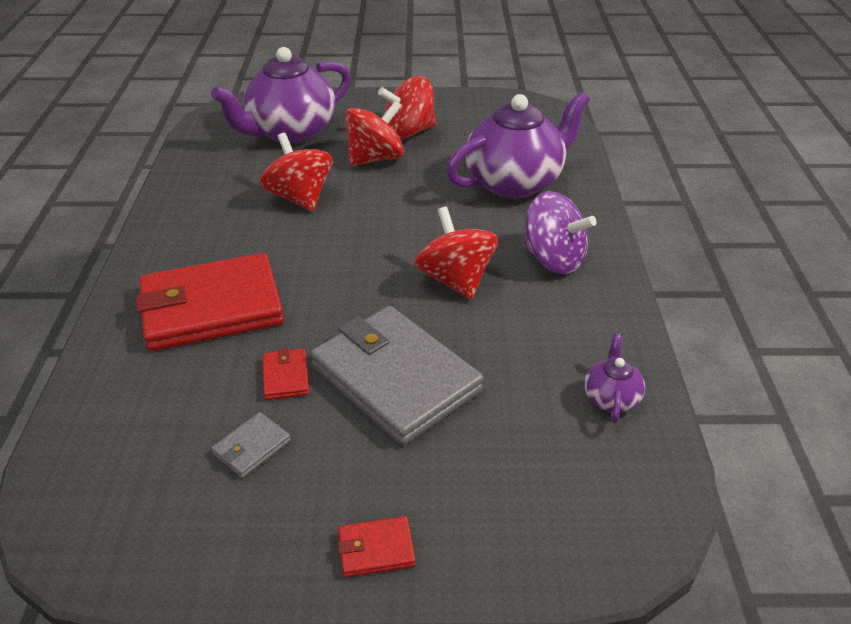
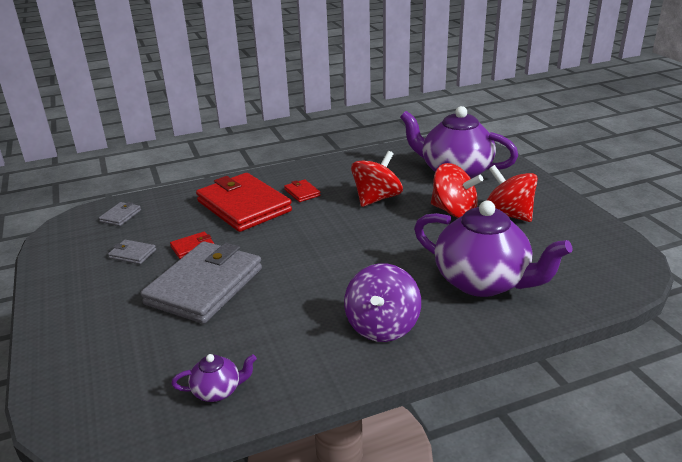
camera: 70 degrees right, 10 degrees down
(106, 453) = (120, 216): none -> grey wallet
(376, 549) = (62, 316): red wallet -> red wallet (302, 193)
(455, 280) = (323, 284): red spinning top -> none

